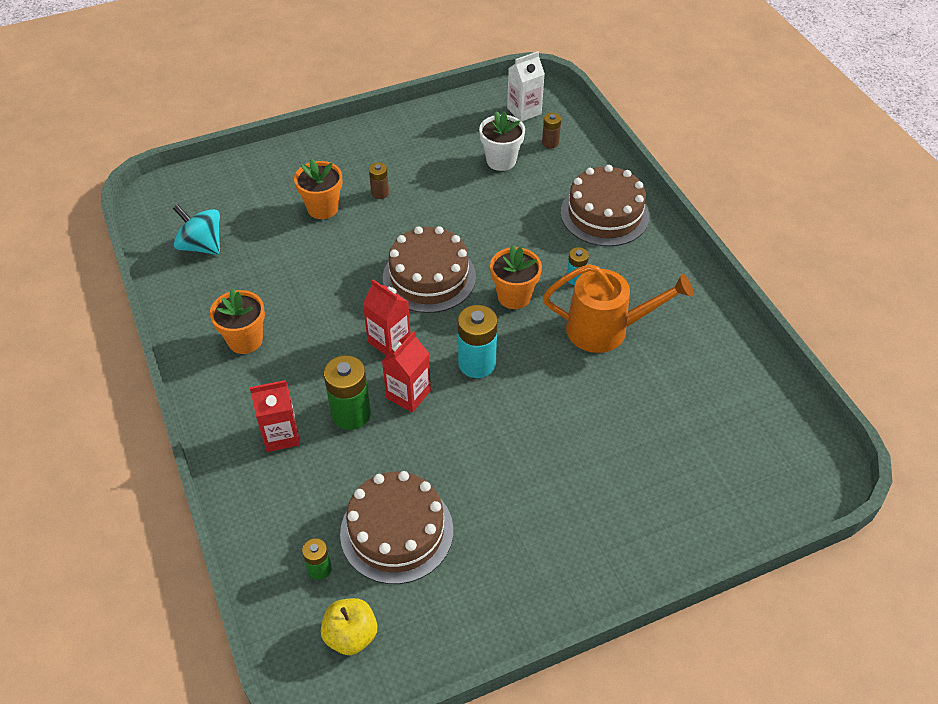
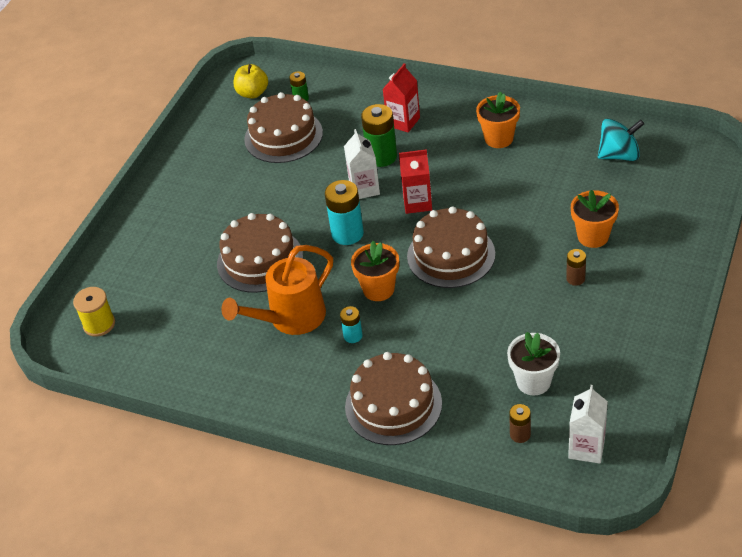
camera: 140 degrees right, 5 degrees down
(408, 394) = (364, 189): red carton -> white carton
(574, 404) = (260, 260): none -> brown cake
(776, 464) = (99, 324): none -> yellow spool

